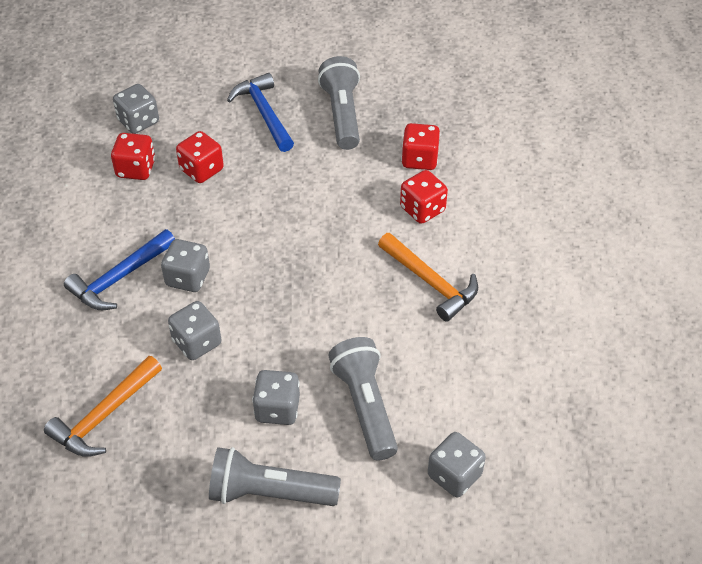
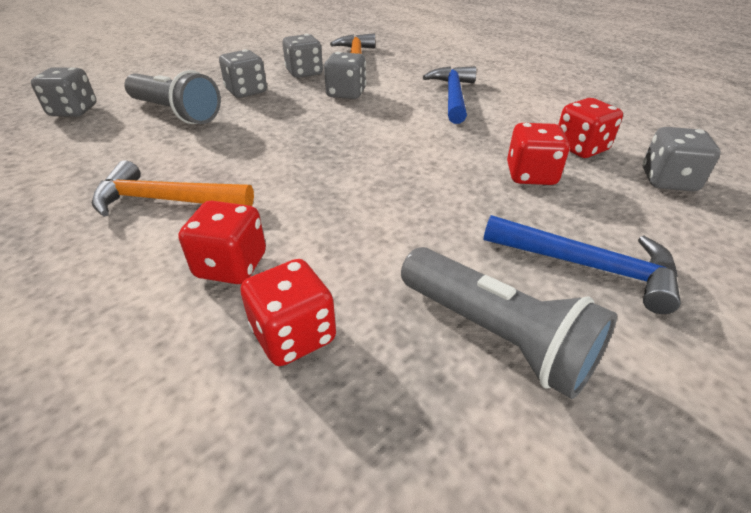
camera: 140 degrees right, 10 degrees down
(188, 278) = (406, 114): grey dice -> grey dice (304, 73)
(269, 493) = (215, 69): grey flashlight -> none

